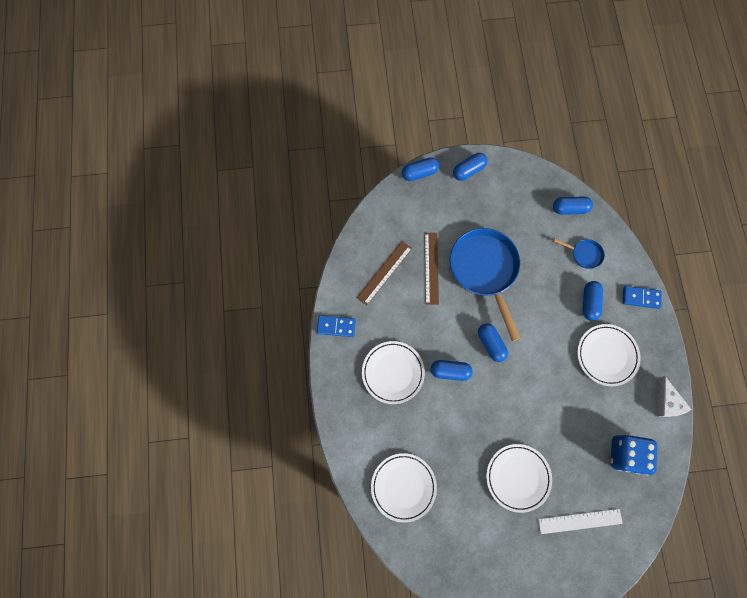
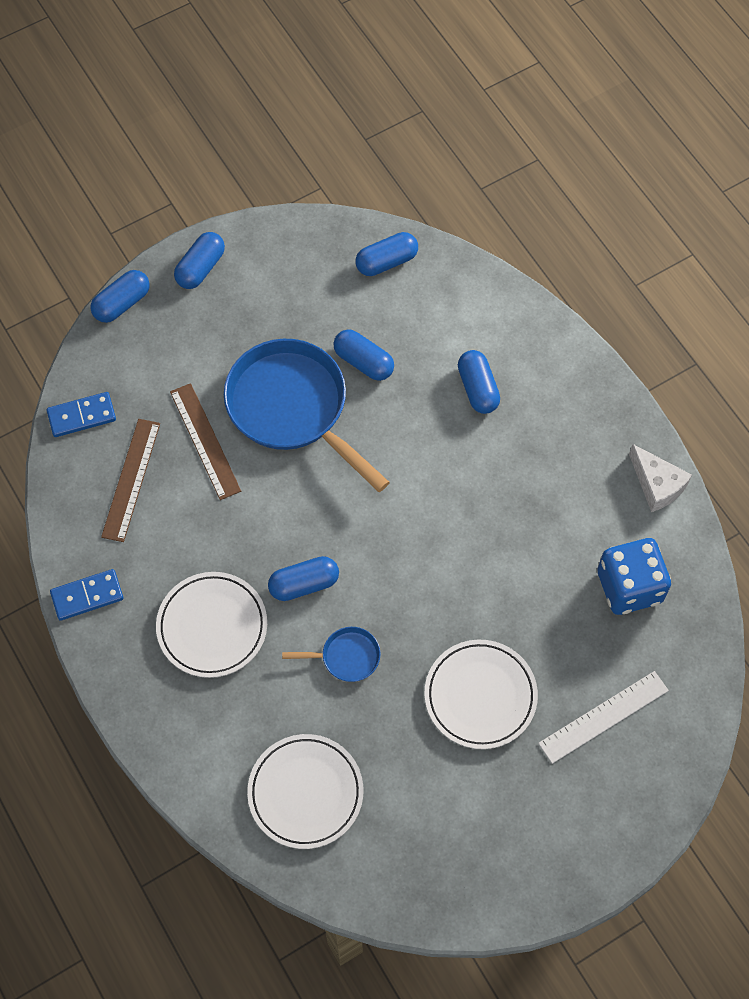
camera: 25 degrees left, 10 degrees down
(491, 344) = (351, 515): blue capsule -> blue capsule (363, 362)
(584, 254) = (438, 320): blue pan -> blue pan (346, 657)
(606, 355) = (538, 455): white plate -> none
(641, 298) = (553, 349): blue domino -> blue domino (82, 416)

